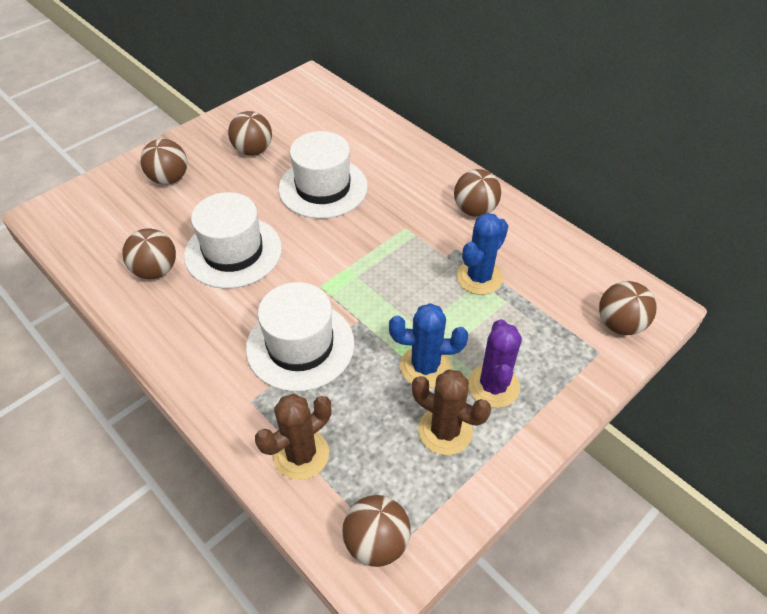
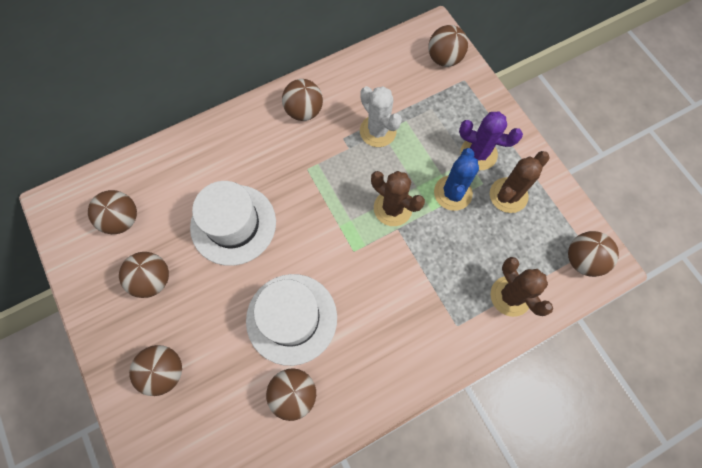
camera: 75 degrees left, 20 degrees up
(300, 345) = (412, 278): white hat -> none
(306, 118) = (122, 219): none -> brown ball
(383, 310) = (392, 208): none -> brown cactus
(479, 277) = (378, 131): blue cactus -> white cactus

